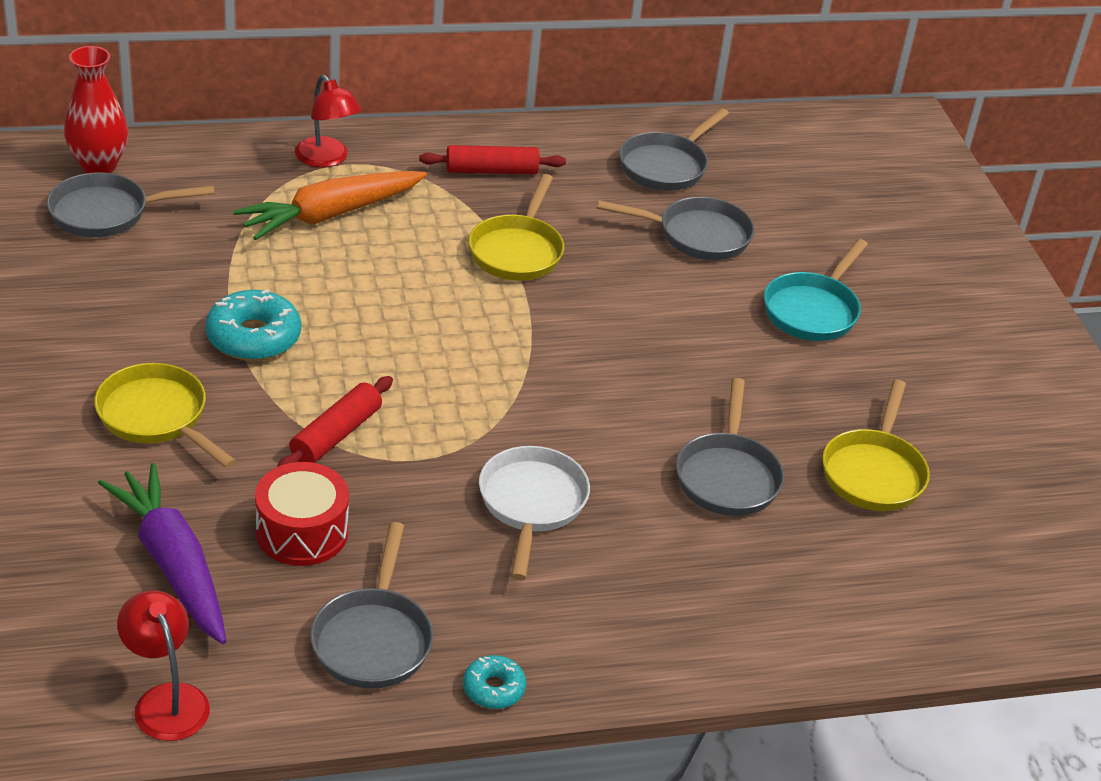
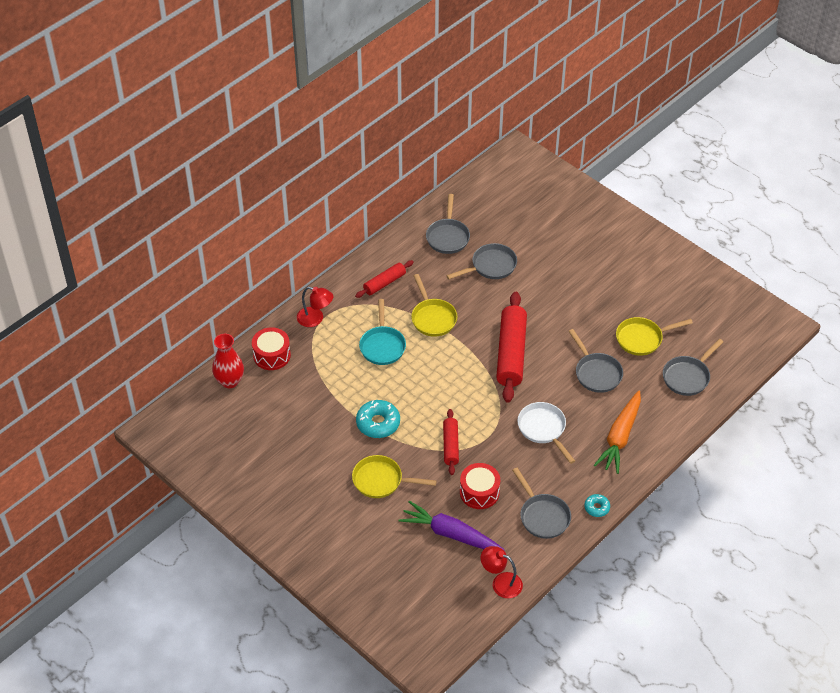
camera: 30 degrees left, 10 degrees up
(106, 213) = (259, 403): grey pan -> grey pan (688, 377)
(203, 167) = (272, 355): none -> red drum
(331, 215) = (346, 346): orange carrot -> orange carrot (620, 437)
(598, 365) = (511, 353): none -> red rolling pin
(813, 310) = (562, 277): turquoise pan -> turquoise pan (382, 346)
(874, 472) = (642, 339): yellow pan -> yellow pan turned 90 degrees clockwise

